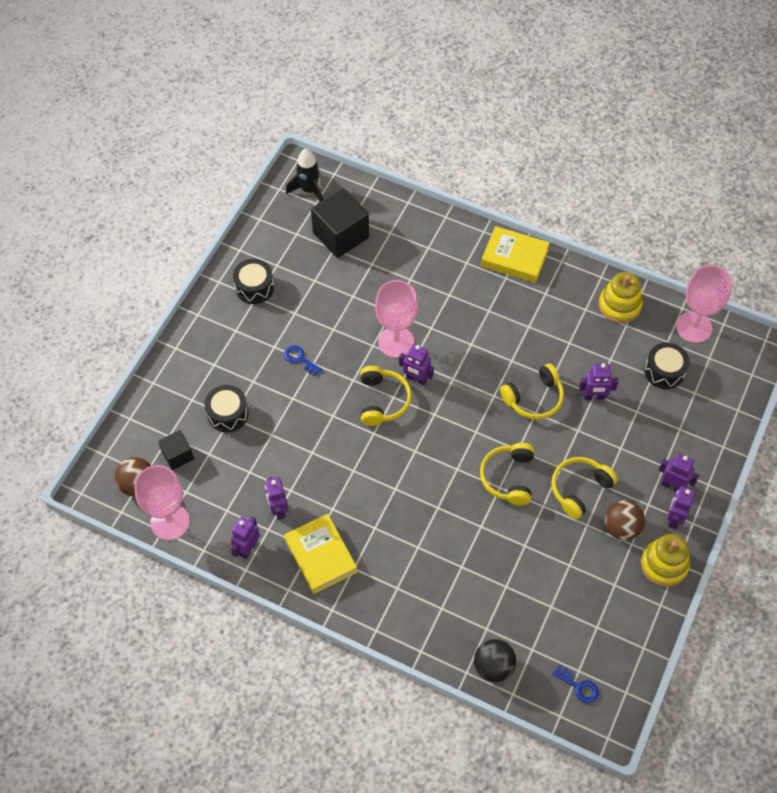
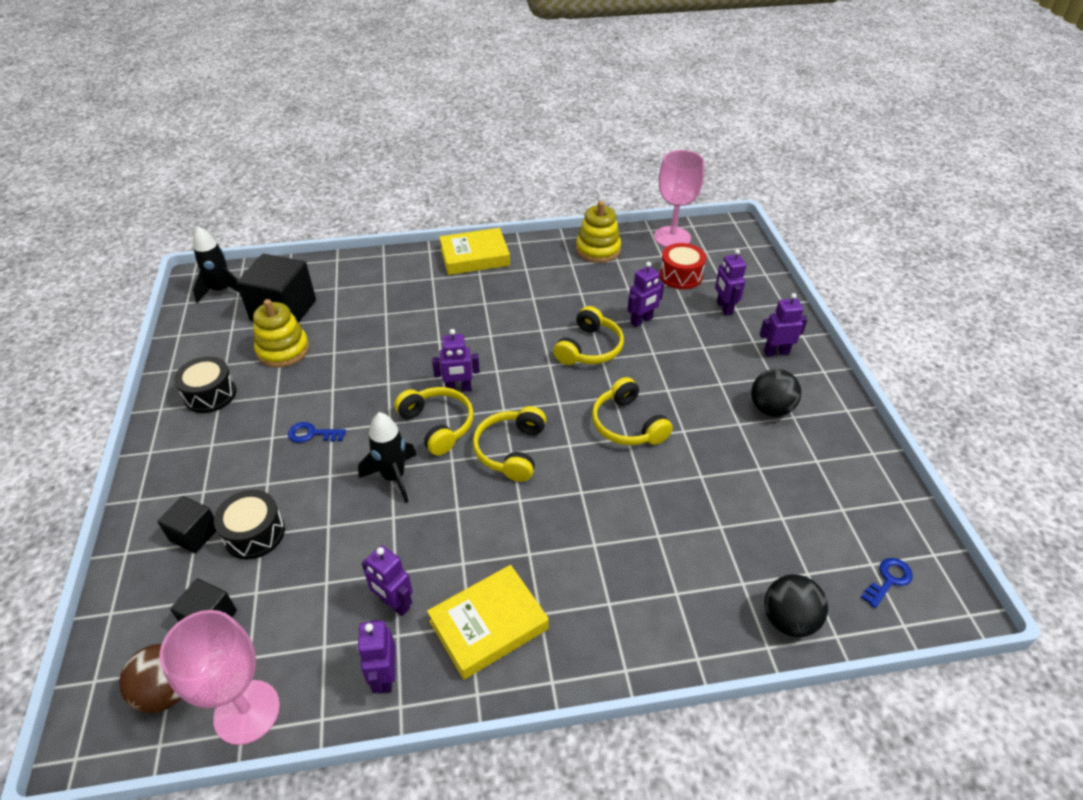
camera: 35 degrees left, 15 degrees down
(195, 393) = (194, 534): none -> black cube
(320, 556) = (488, 625): yellow book -> yellow book turned 60 degrees counterclockwise
(330, 424) = (394, 477): none -> black rocket
(396, 342) = (411, 368): pink goblet -> none
(579, 489) = (702, 398): yellow headphones -> yellow headphones (511, 450)
(579, 686) = (888, 580): blue key -> blue key turned 45 degrees counterclockwise
(621, 528) = (770, 409): brown ball -> black ball
(664, 371) = (680, 276): black drum -> red drum
(664, 565) = (838, 418): yellow stacking toy -> yellow stacking toy (283, 350)
(674, 518) = (805, 376): purple robot -> purple robot (724, 308)

